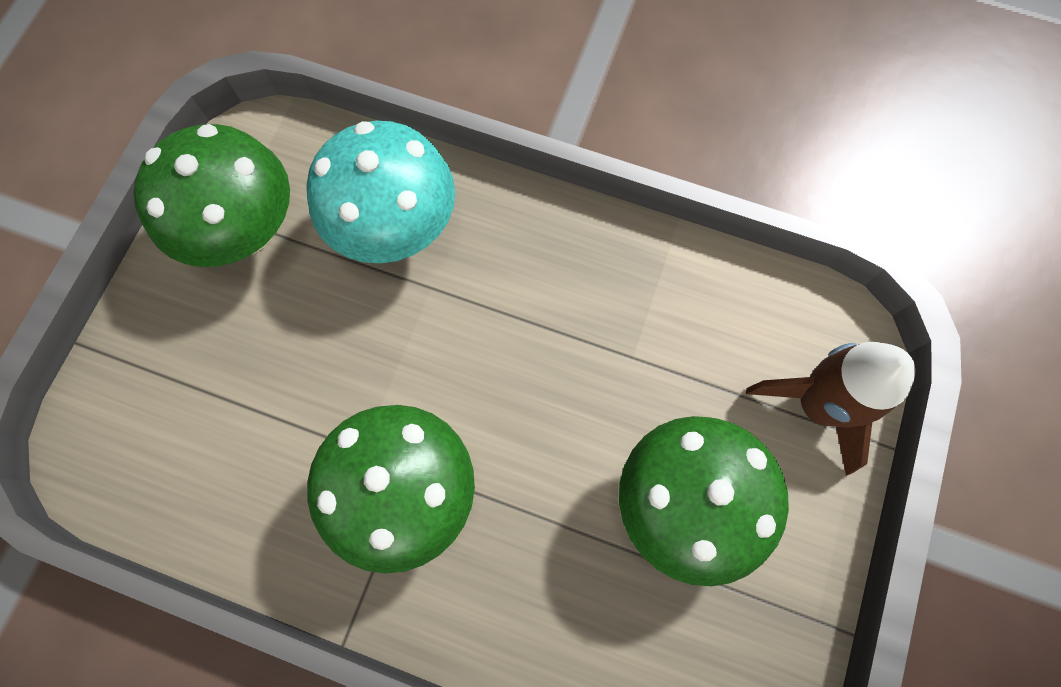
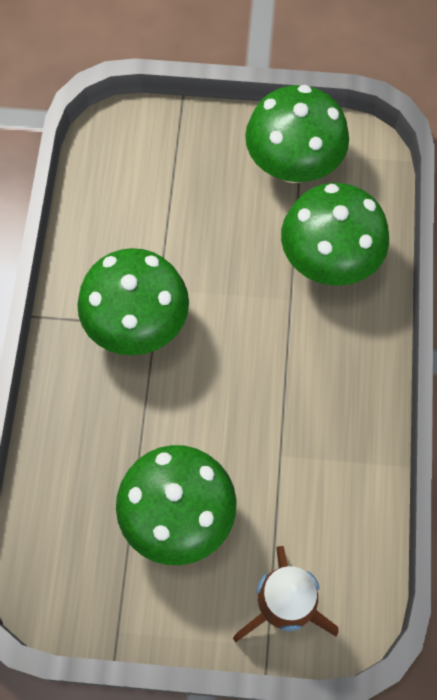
camera: 75 degrees right, 5 degrees down
(395, 228) = (329, 261): turquoise mushroom -> green mushroom

